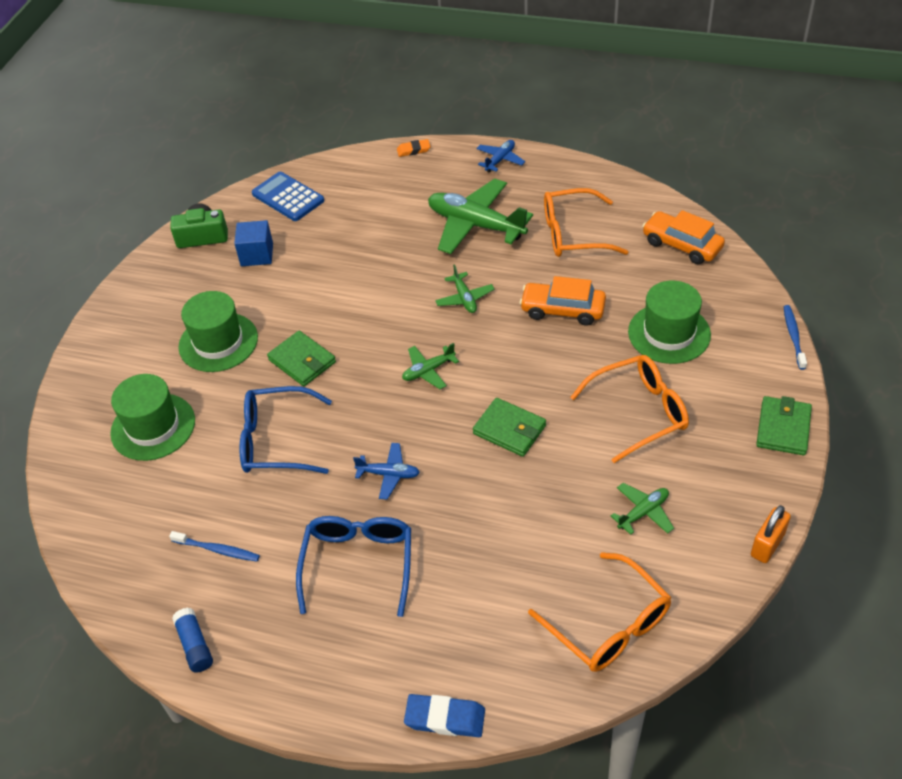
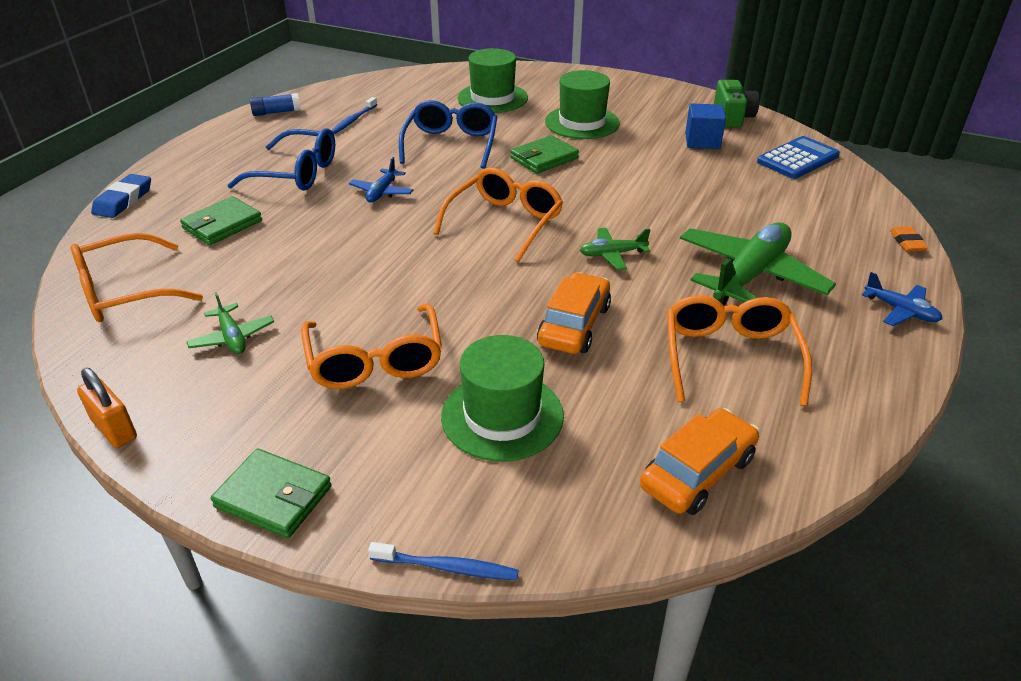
camera: 95 degrees right, 10 degrees down
(428, 371) = (505, 222): green plane -> orange glasses
(509, 430) = (399, 263): green wallet -> green wallet (222, 225)

